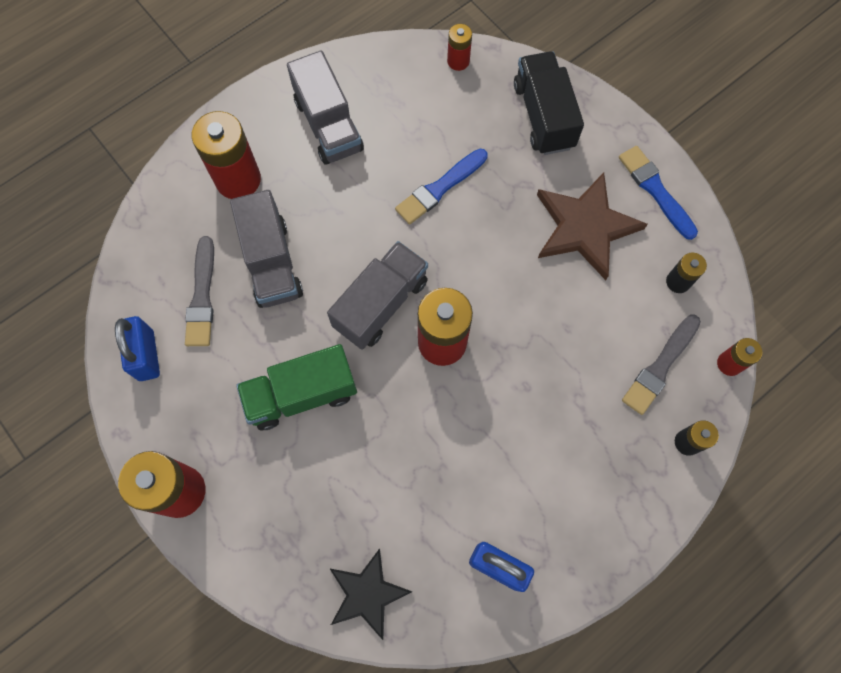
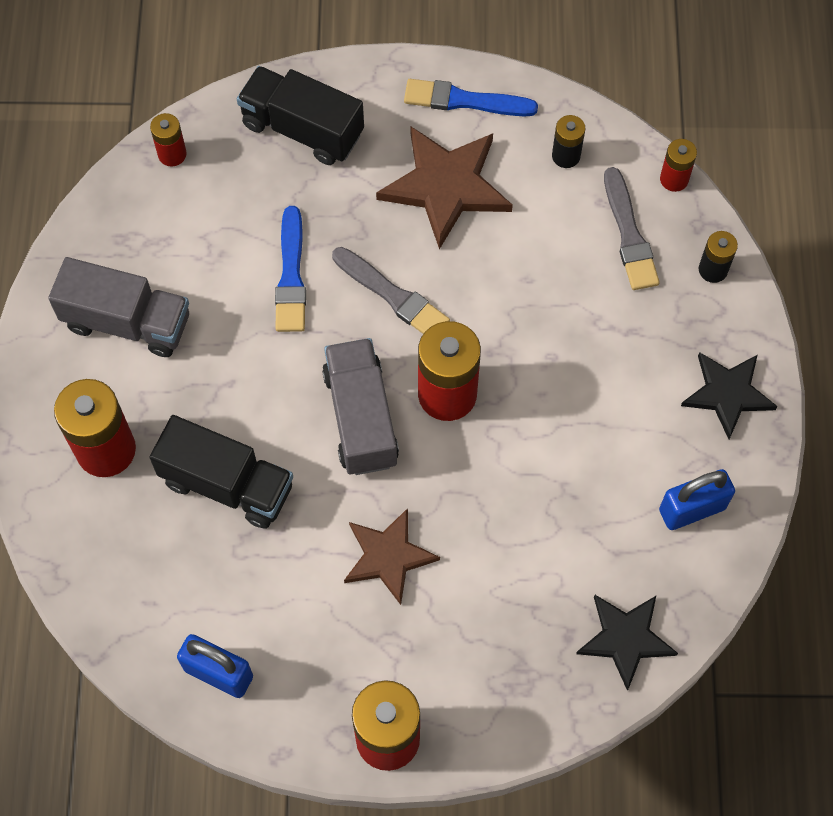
camera: 50 degrees left, 5 degrees down
(202, 296) = (203, 575): grey brush -> grey brush (393, 295)
(271, 262) = (227, 484): grey truck -> black truck
(301, 394) = (388, 556): green truck -> brown star
(604, 525) = (727, 394): none -> black star

